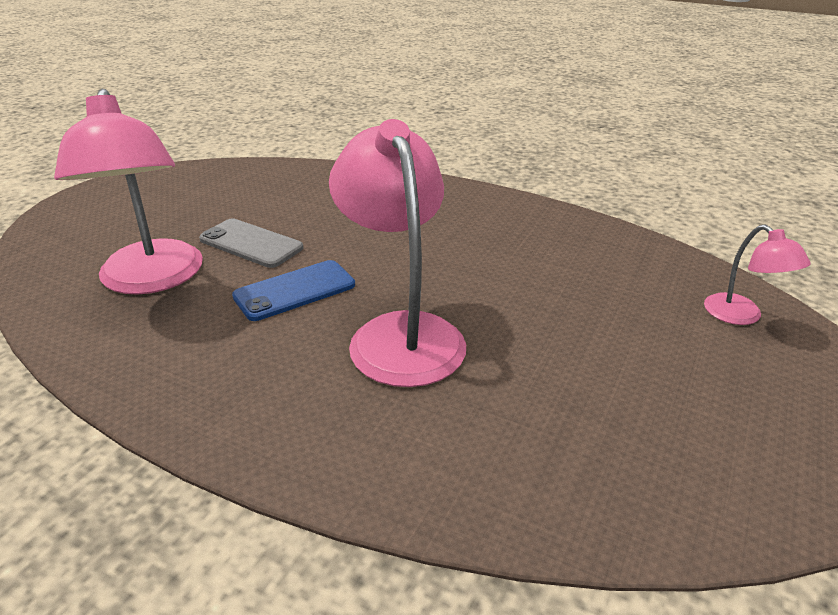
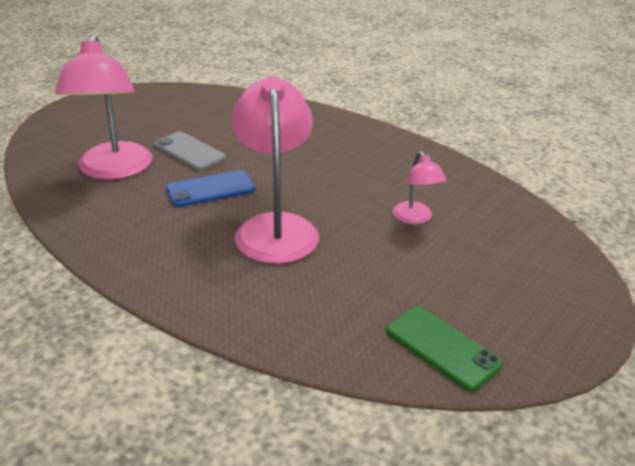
camera: 10 degrees right, 0 degrees up
(700, 482) = (442, 347): none -> green phone
(741, 316) = (538, 247): pink lamp -> pink lamp (415, 218)

